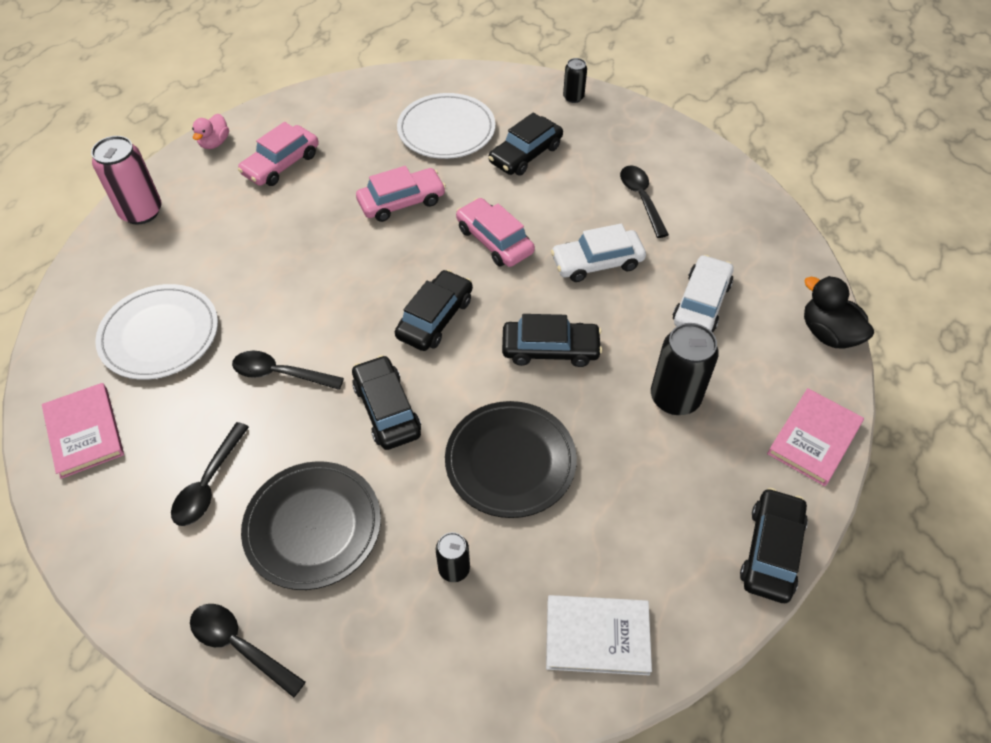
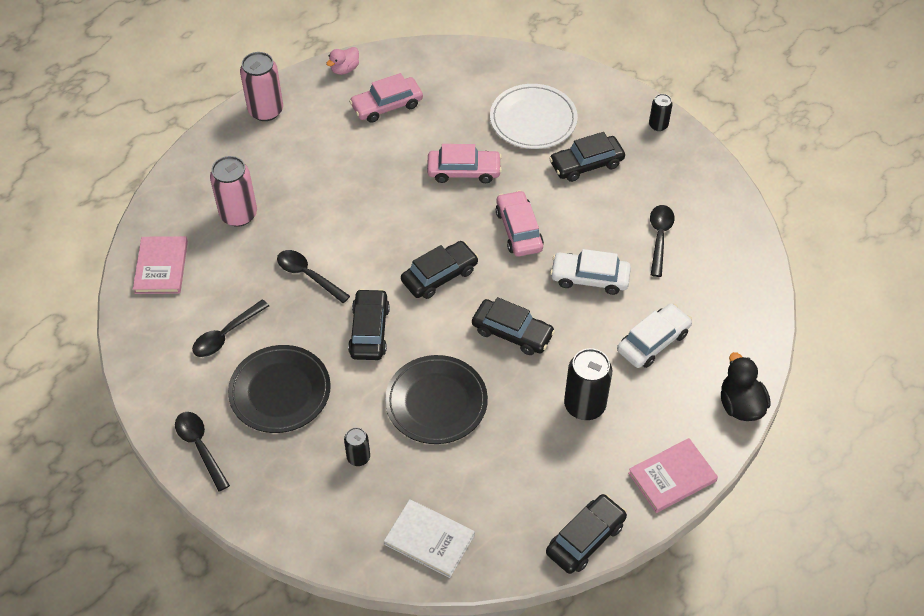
camera: 25 degrees right, 0 degrees up
(160, 335) = (238, 214): white plate -> pink can

